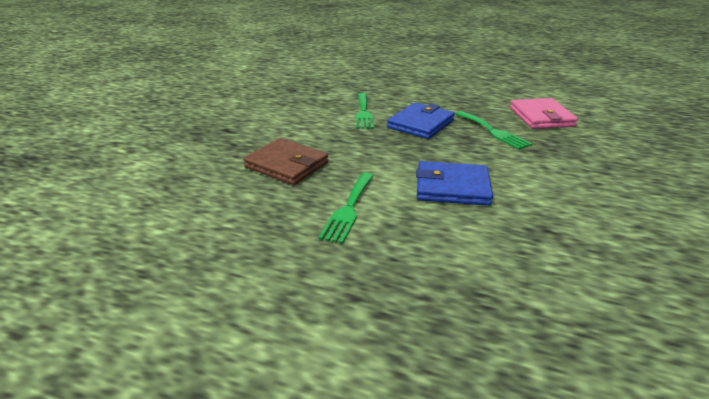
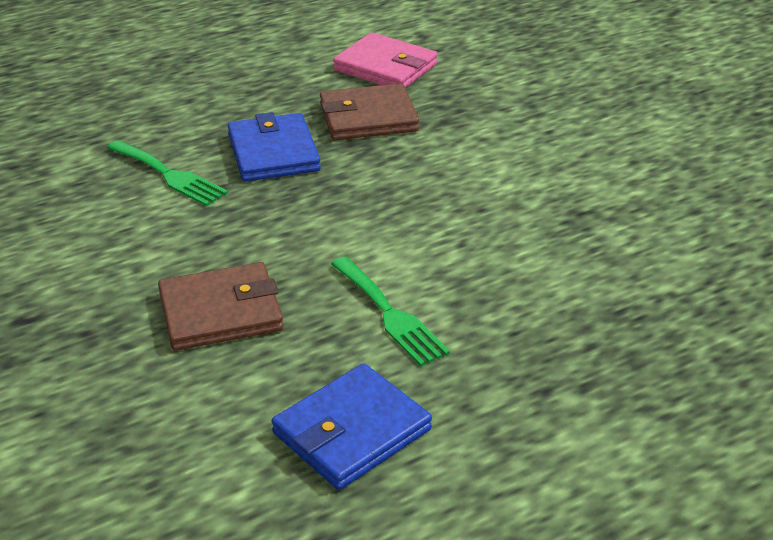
camera: 50 degrees left, 5 degrees up
(452, 187) = (441, 220): blue wallet -> blue wallet (352, 431)
(493, 131) = (368, 118): green fork -> brown wallet

